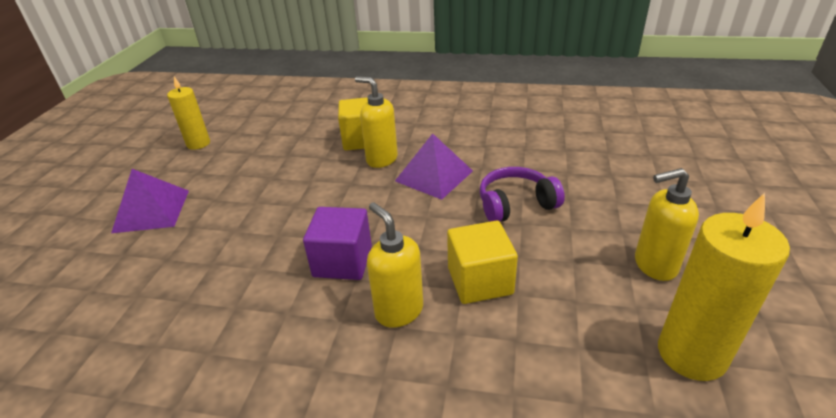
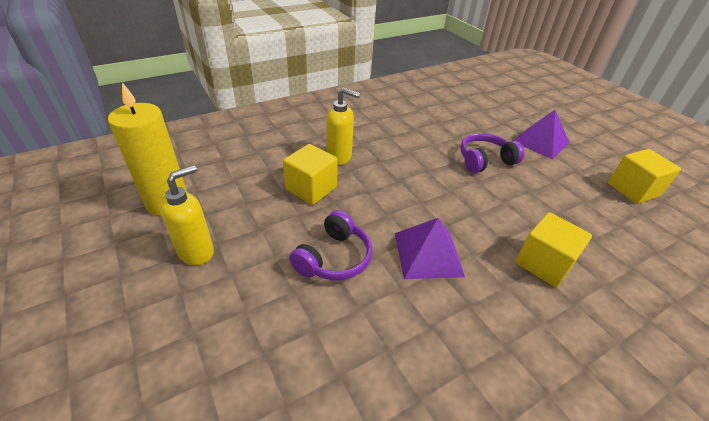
camera: 135 degrees right, 5 degrees up
(198, 143) = (633, 190): yellow candle -> yellow cube
(248, 220) = (485, 160): none -> purple headphones
(342, 261) = (398, 165): purple cube -> none
(381, 159) = (491, 249): yellow soap dispenser -> none

